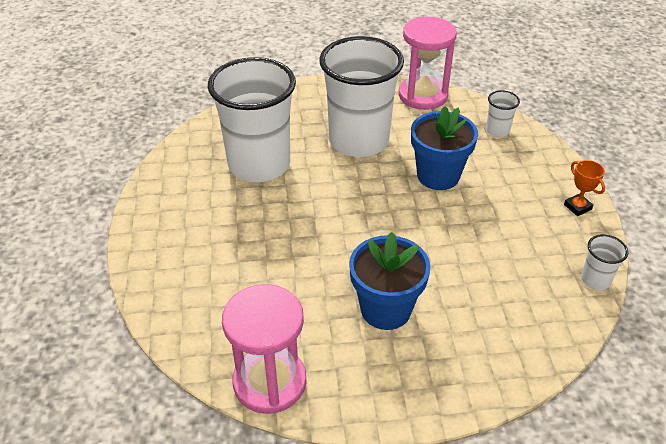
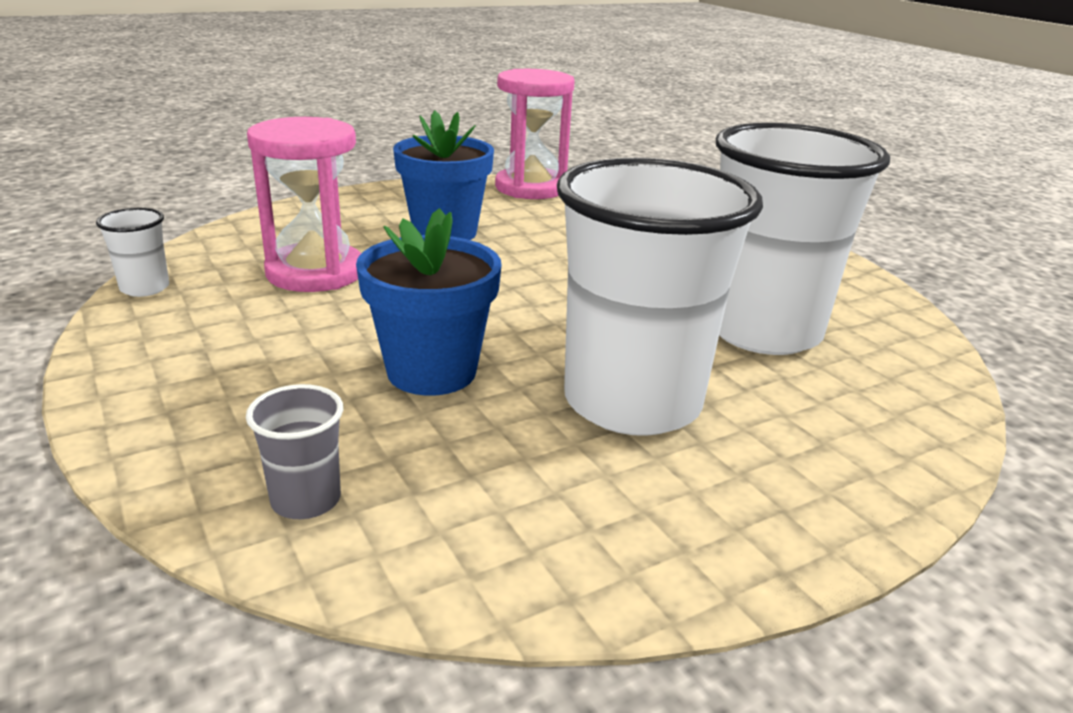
camera: 155 degrees right, 15 degrees down
(423, 95) = (560, 566): pink hourglass -> pink hourglass (315, 272)
(497, 130) = (306, 500): white cup -> grey cup
(577, 207) = (133, 371): orange trophy -> none

